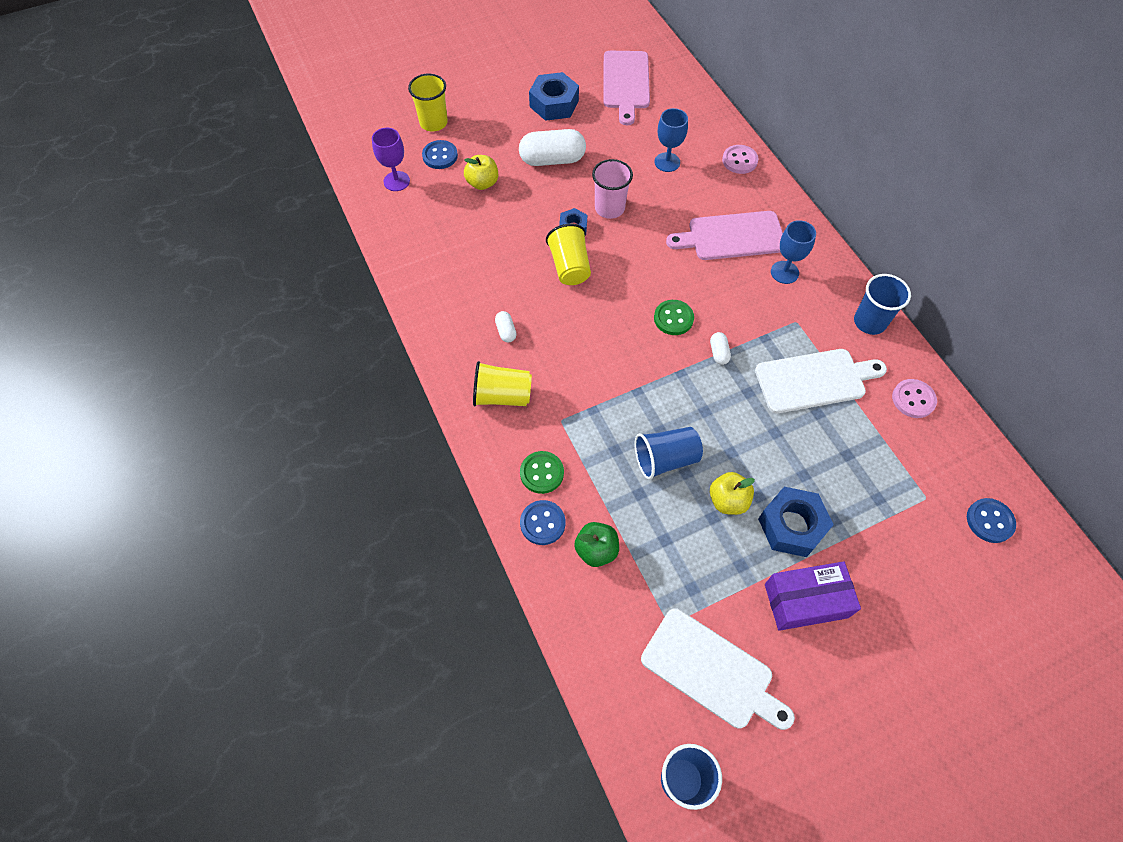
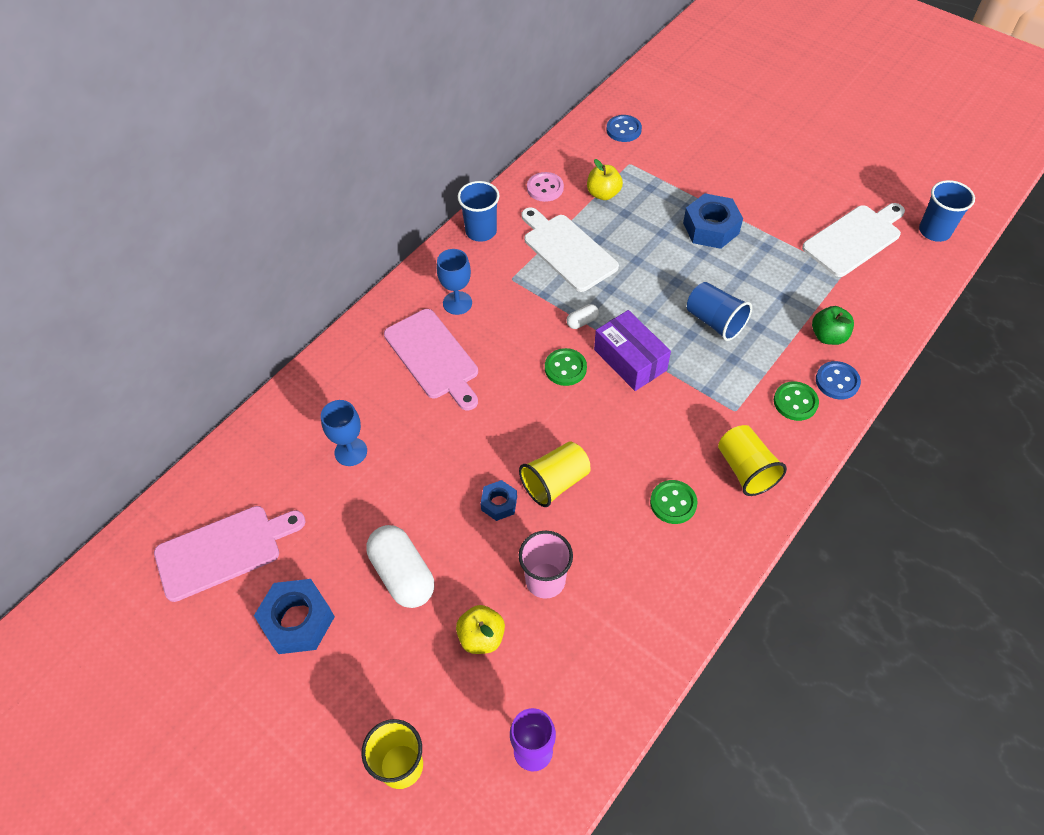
camera: 115 degrees left, 5 degrees down
(440, 156) = (460, 718): blue button -> none
(506, 331) = (673, 503): white capsule -> green button
(609, 208) = (451, 480): pink cup -> pink cup (545, 580)
(711, 670) = (854, 239): white cutting board -> white cutting board turned 45 degrees clockwise
(728, 500) = (720, 270): yellow apple -> yellow apple (603, 194)
(739, 160) = (317, 385): pink button -> none
(806, 600) = (762, 205): purple box -> purple box (630, 360)

